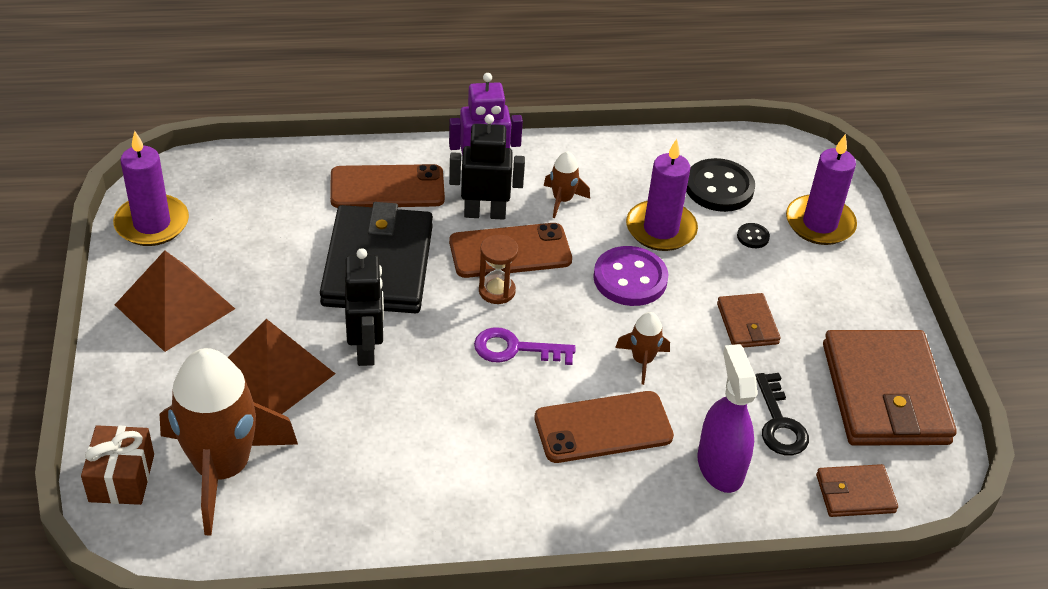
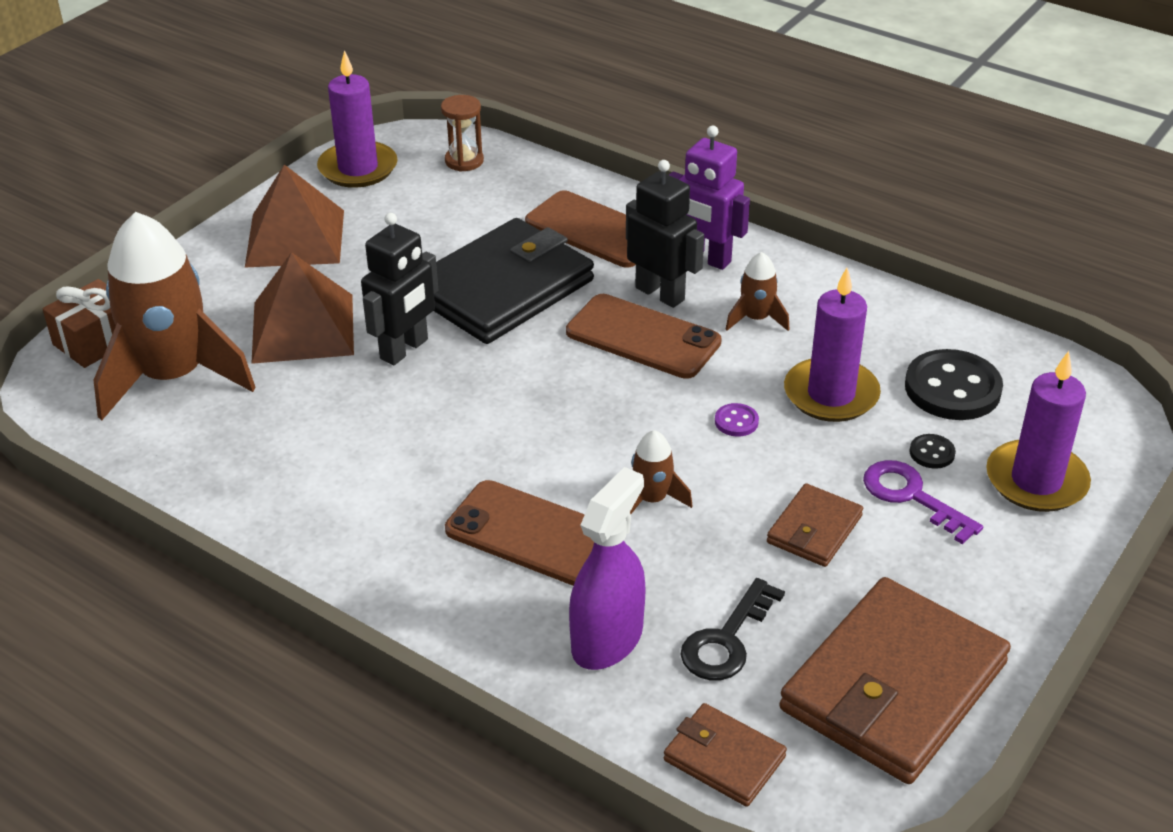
camera: 45 degrees right, 5 degrees down
(497, 291) = (585, 364): brown hourglass -> brown hourglass (464, 161)
(515, 349) = (538, 421): purple key -> purple key (912, 497)
(630, 279) = (736, 421): purple button -> purple button, size x0.45

